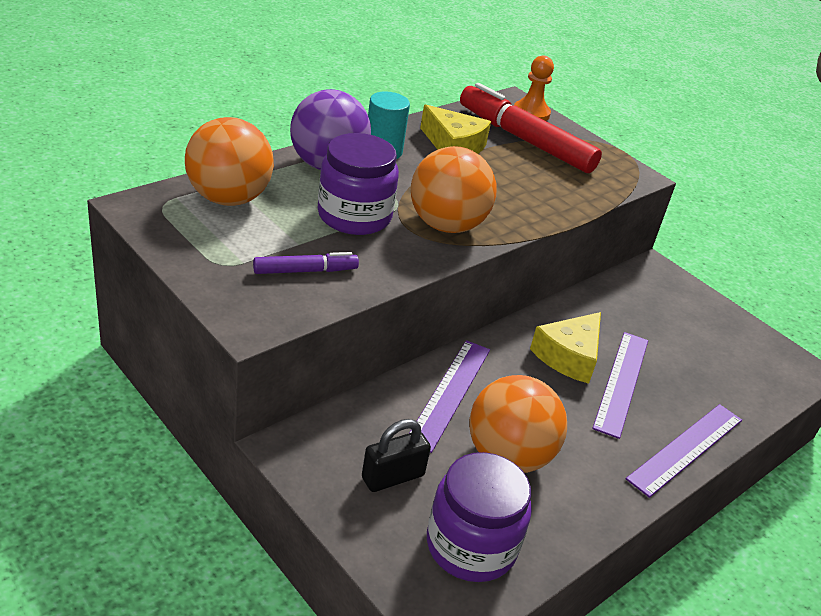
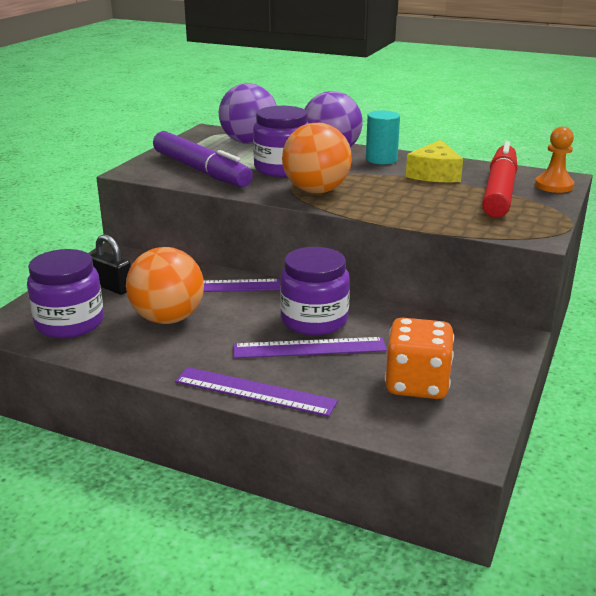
camera: 70 degrees right, 10 degrees down
(228, 198) = (249, 142): orange ball -> purple ball
(305, 271) = (201, 170): purple marker -> purple marker, size x2.03
(569, 356) = (314, 320): yellow cheese -> purple jar
(707, 351) = (417, 384): none -> orange dice

